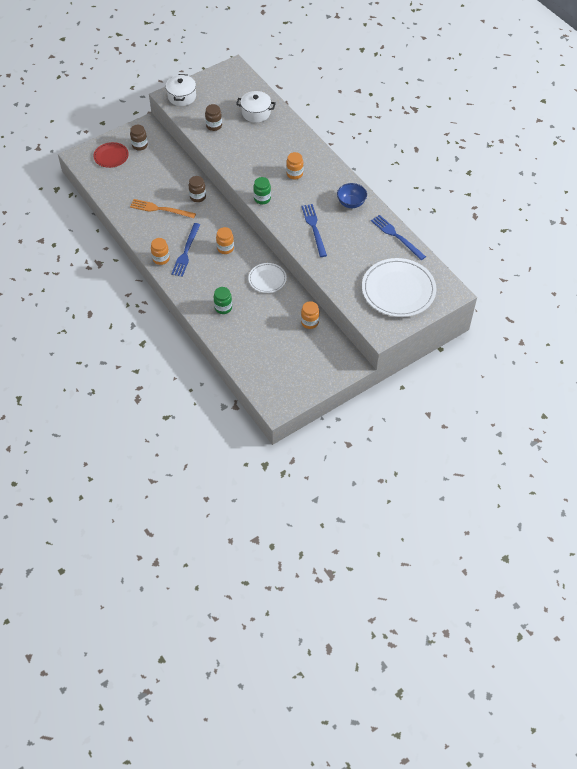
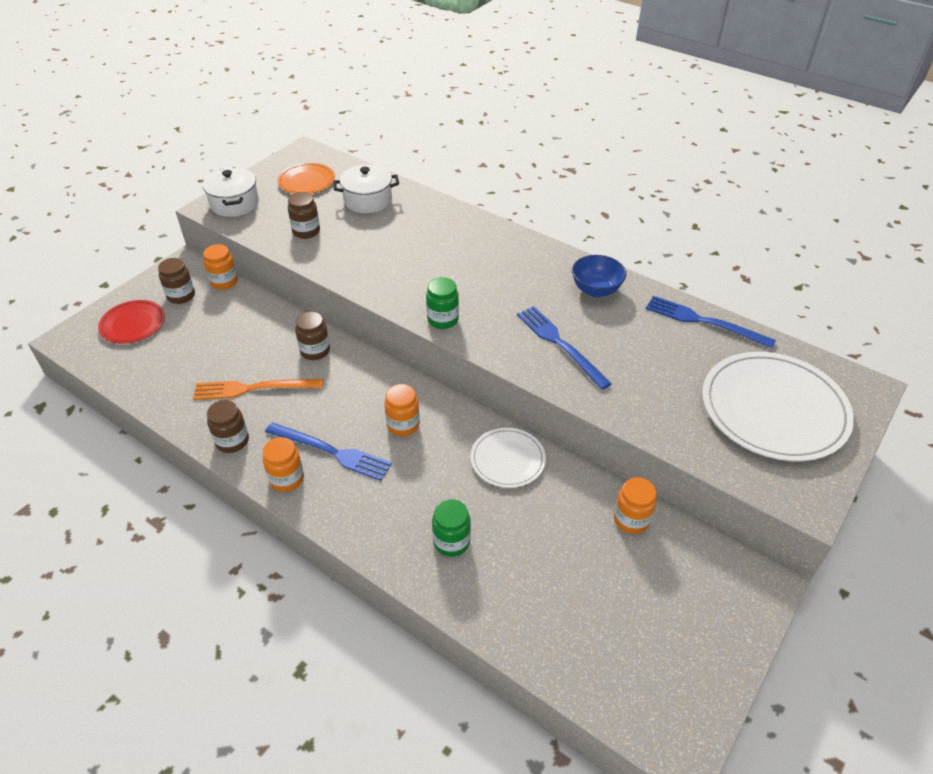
camera: 20 degrees left, 10 degrees down
(142, 233) = (232, 441): none -> brown jar
(186, 252) = (331, 452): blue fork -> blue fork turned 60 degrees counterclockwise
(227, 90) = (306, 181): none -> orange plate
(294, 174) = (477, 269): orange jar -> orange jar (224, 282)

